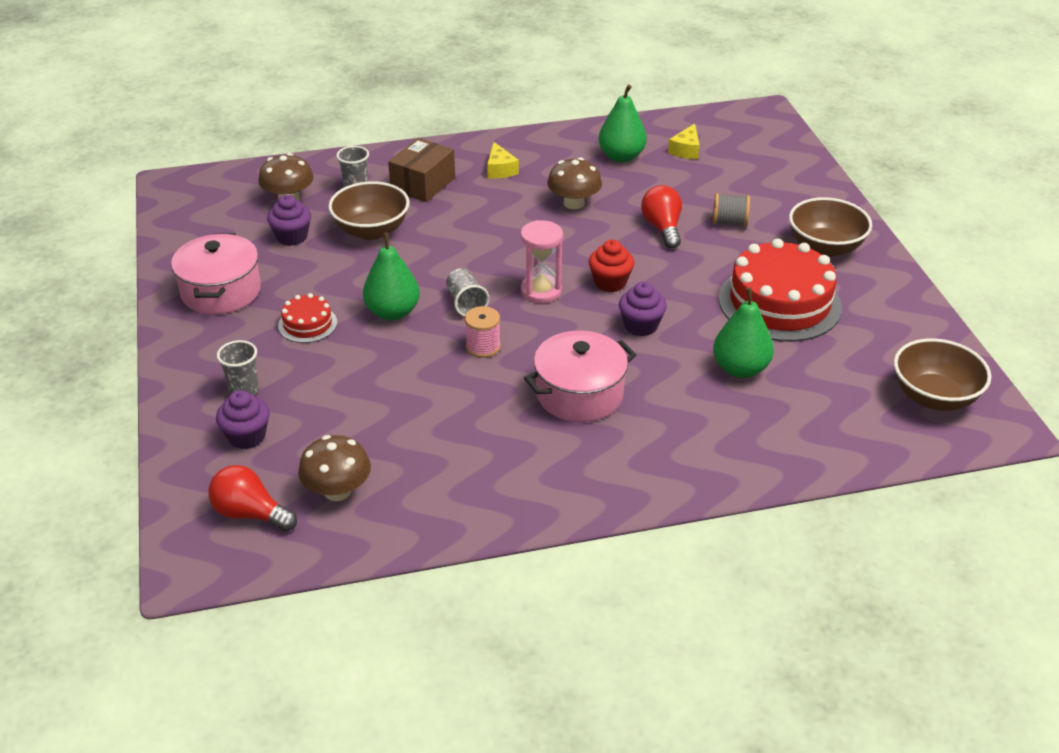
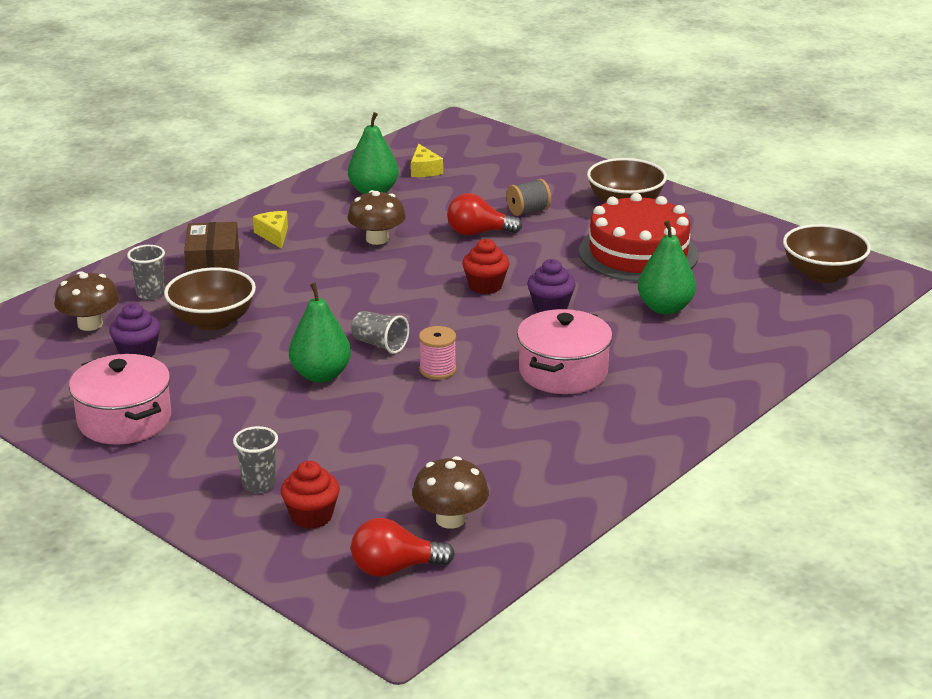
camera: 35 degrees left, 10 degrees down
(247, 436) = (311, 516): purple cupcake -> red cupcake
(307, 324) = (251, 413): red cake -> none
(500, 169) = (274, 235): yellow cheese -> yellow cheese turned 150 degrees counterclockwise
(541, 291) = (434, 312): pink hourglass -> none
(662, 228) = (478, 233): red light bulb -> red light bulb turned 45 degrees counterclockwise

